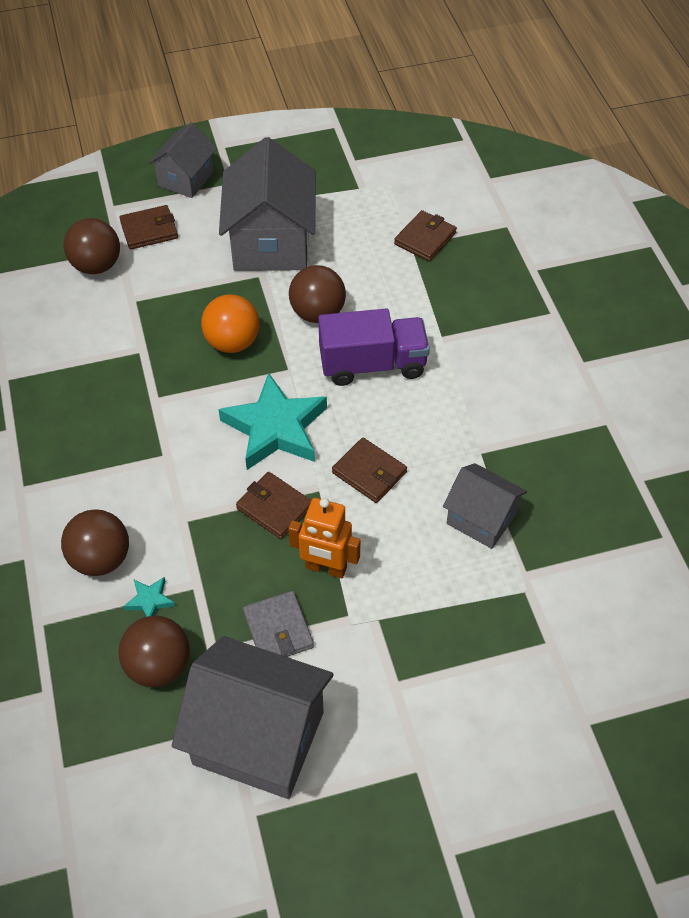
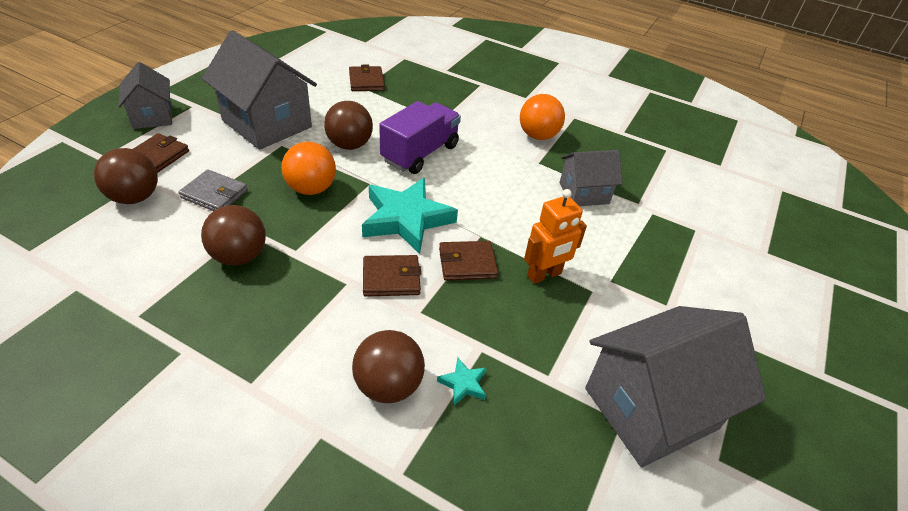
camera: 50 degrees left, 10 degrees down
(158, 666) = (529, 422): brown ball -> brown ball (239, 256)
(278, 629) = (568, 332): grey wallet -> grey wallet (214, 194)
(369, 472) = (495, 208): brown wallet -> brown wallet (391, 278)
(527, 420) = (538, 136): none -> orange ball

